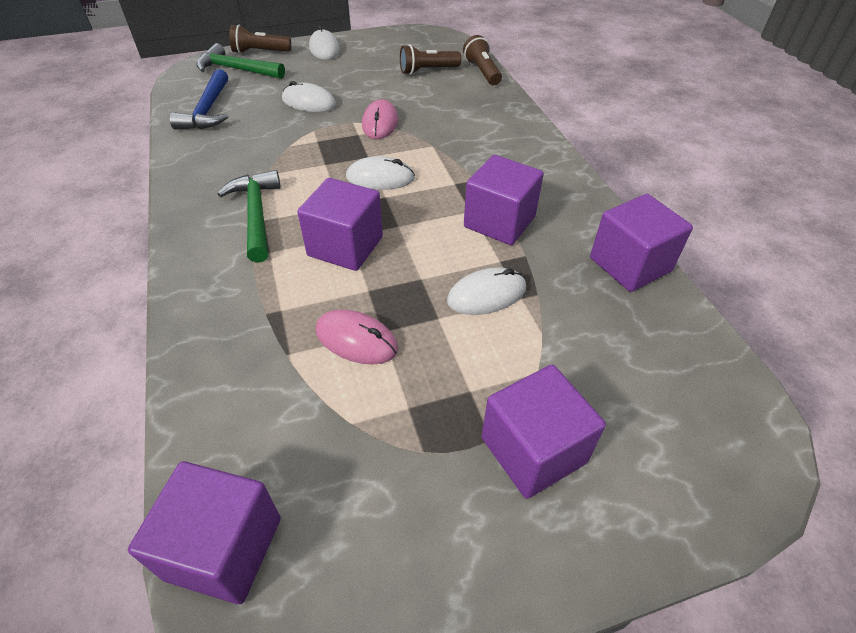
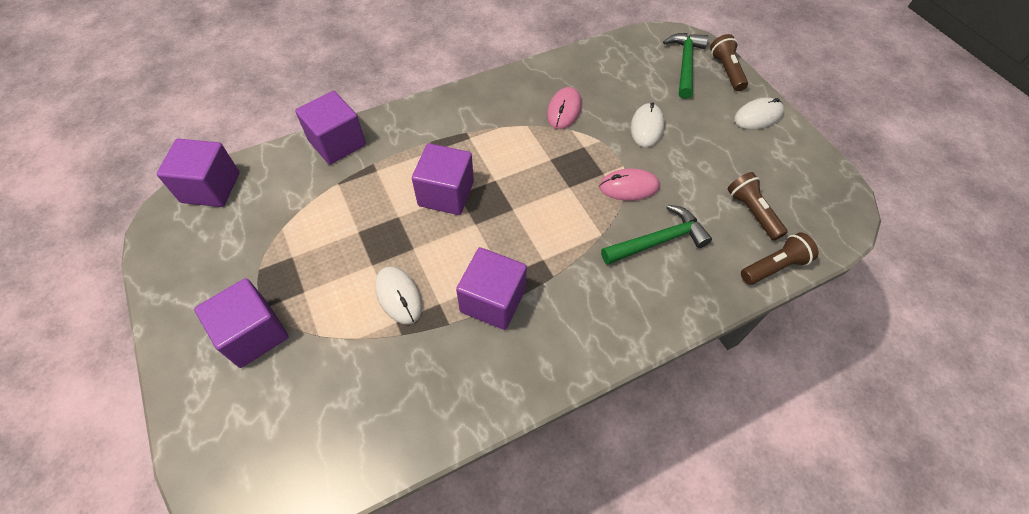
camera: 80 degrees right, 10 degrees up
(208, 110) = (609, 65): blue hammer -> none
(256, 215) = (475, 132): green hammer -> green hammer (658, 241)
(356, 340) = (350, 218): pink mouse -> pink mouse (564, 110)
(380, 178) = (539, 201): white mouse -> none
(630, 264) = (446, 416): purple cube -> purple cube (337, 143)

